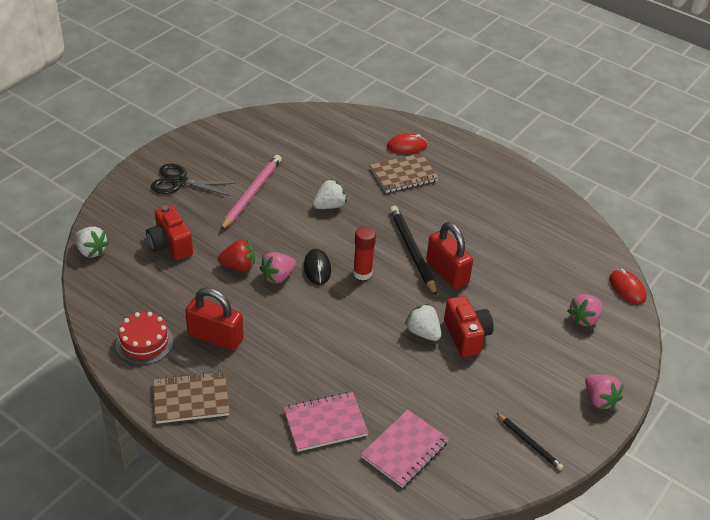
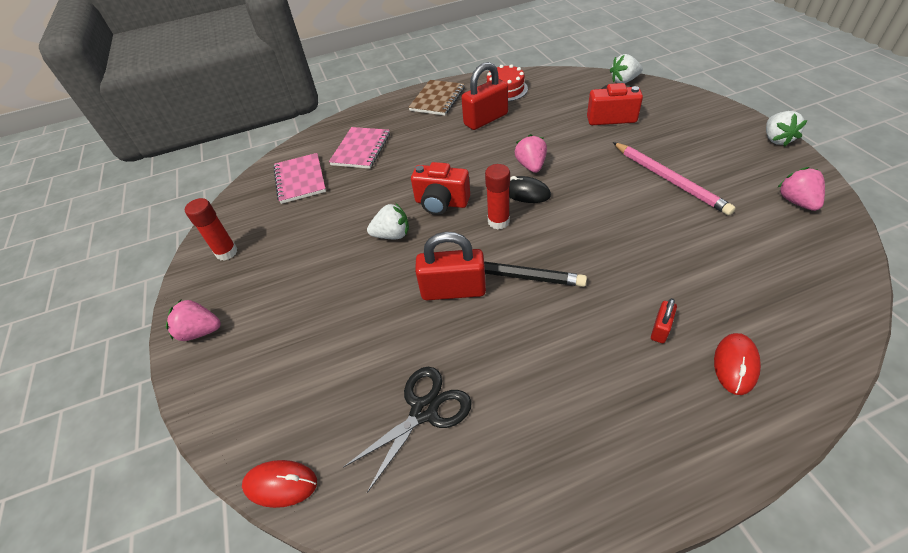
camera: 130 degrees right, 5 degrees up
(179, 182) = (709, 138): black scissors -> black scissors (424, 411)
(238, 266) = (560, 147): red strawberry -> none
(329, 206) = (622, 232): white strawberry -> white strawberry (776, 139)
(403, 175) = (660, 329): brown notebook -> red padlock
(466, 336) = (361, 265): red camera -> red camera (441, 203)
(529, 443) = (226, 252): black pencil -> red glue stick
(584, 318) = (288, 389): pink strawberry -> pink strawberry (796, 201)

